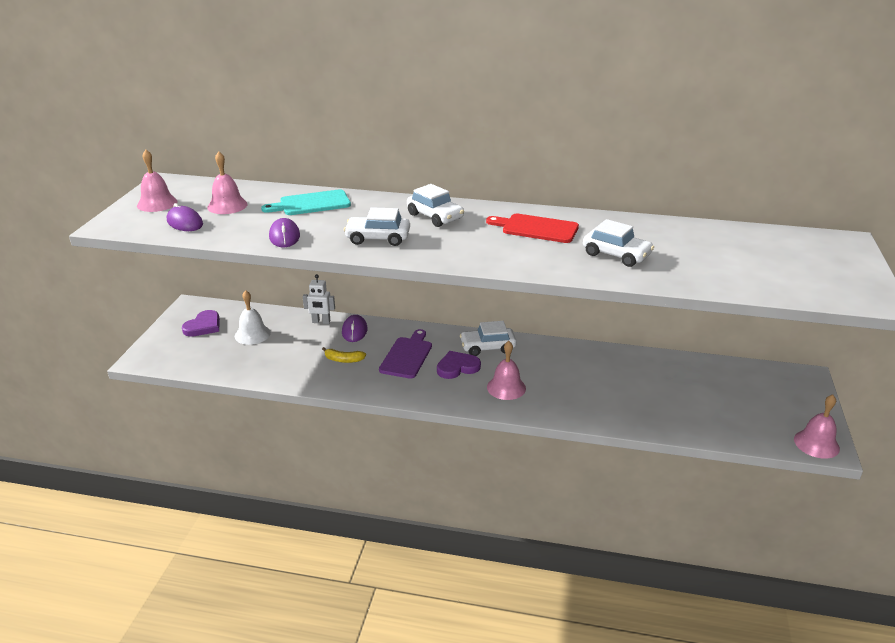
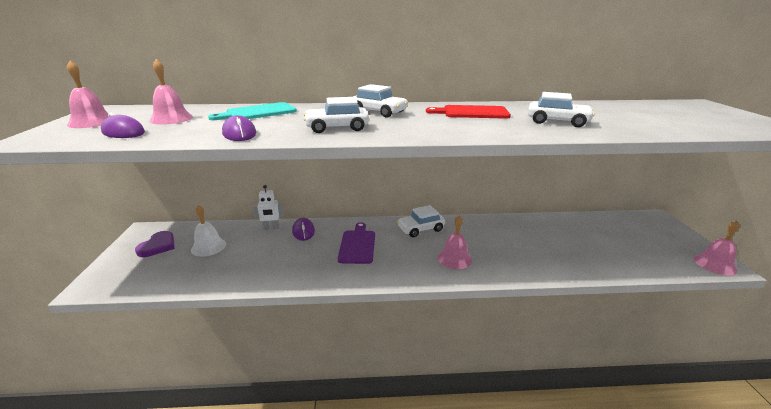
camera: 15 degrees left, 5 degrees down
(343, 360) = (302, 256): yellow banana -> none
(457, 367) = (405, 248): purple heart -> none

